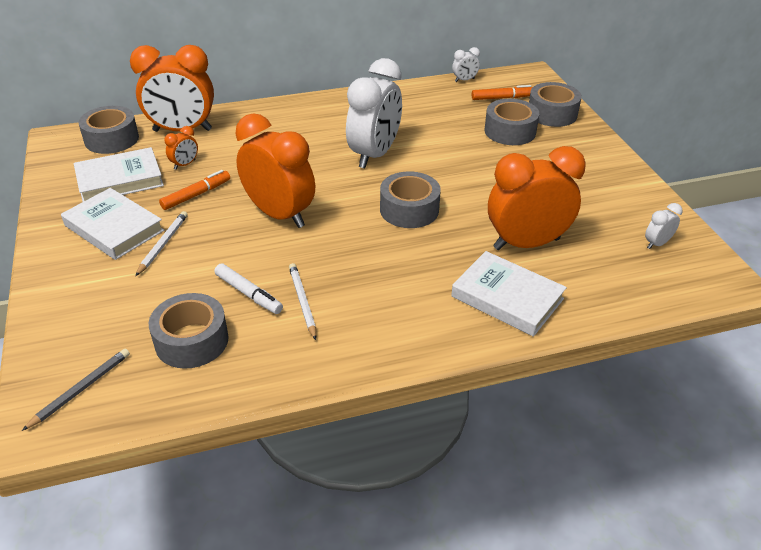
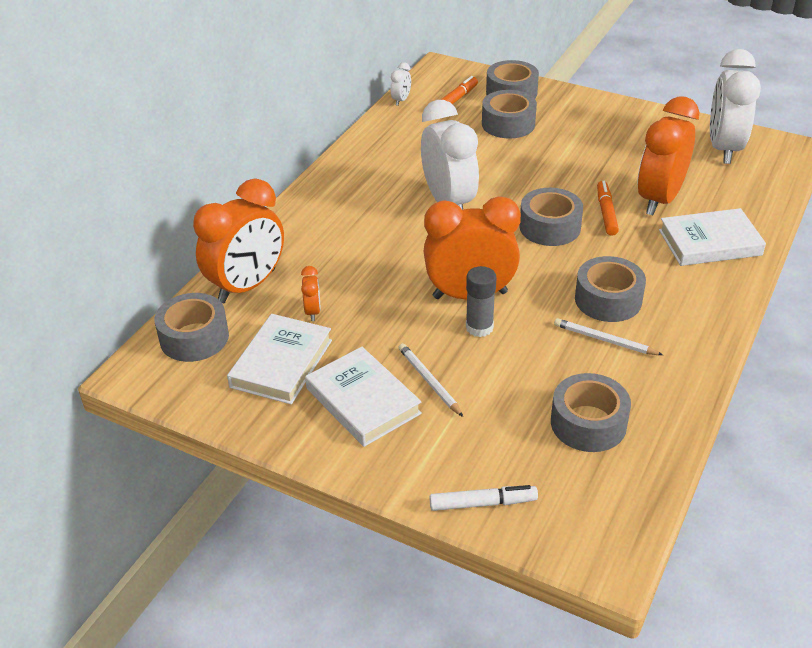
camera: 45 degrees left, 0 degrees up
(81, 389) = (584, 516): grey pencil -> none
(114, 228) = (363, 401): white book -> white book turned 60 degrees clockwise
(196, 195) = (375, 327): orange marker -> orange marker (606, 213)
(247, 236) = (479, 327): none -> grey glue stick
(248, 294) = (561, 363): white marker -> white marker (483, 503)
(356, 279) = (608, 299): none -> grey tape
(657, 244) = (724, 149): white clock -> white clock, size x2.39

